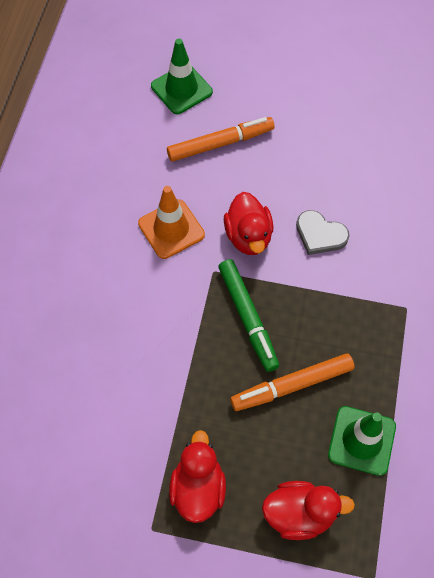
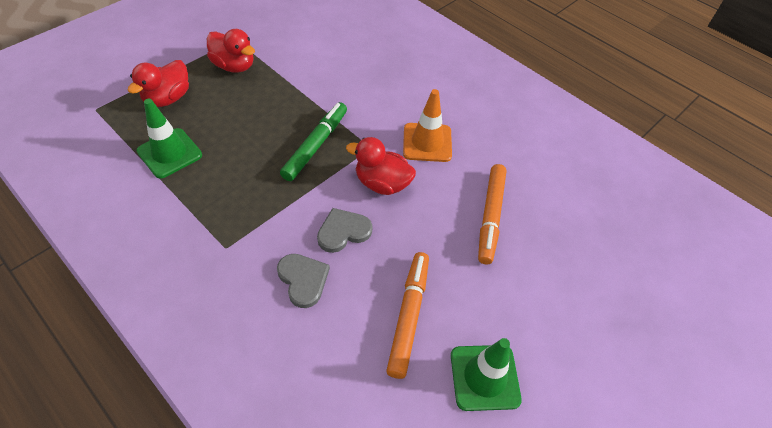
camera: 120 degrees right, 10 degrees down
(181, 89) = (574, 222): green traffic cone -> green traffic cone (484, 377)
(247, 318) = (316, 145): green marker -> green marker turned 105 degrees clockwise
(292, 385) = (244, 140): orange marker -> orange marker (409, 316)
(383, 233) = (303, 280): none -> grey heart

